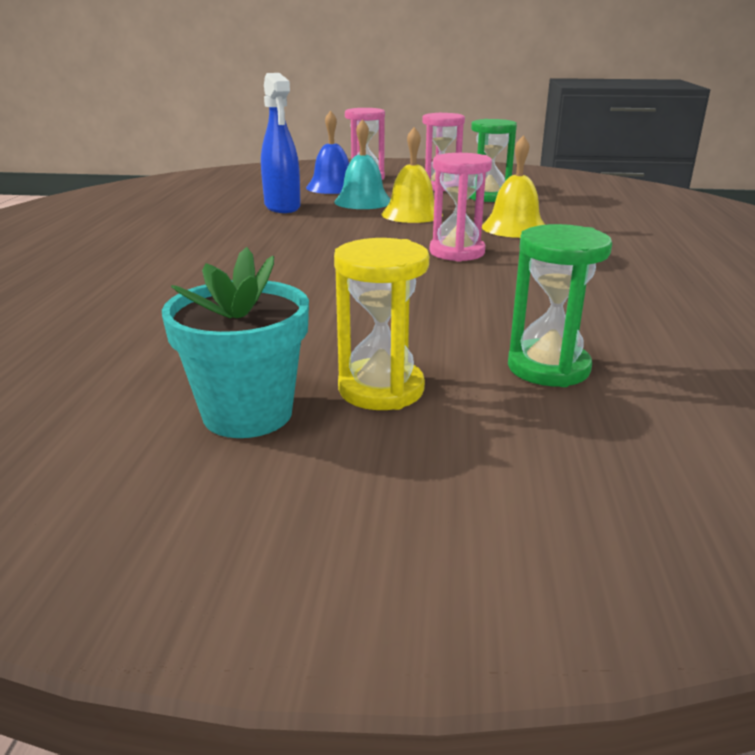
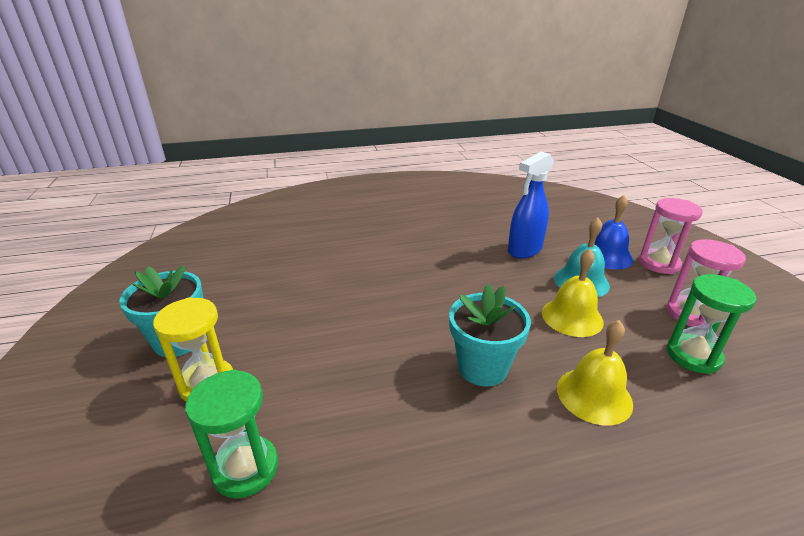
camera: 70 degrees right, 5 degrees up
(457, 252) = (482, 367): pink hourglass -> turquoise flower pot

